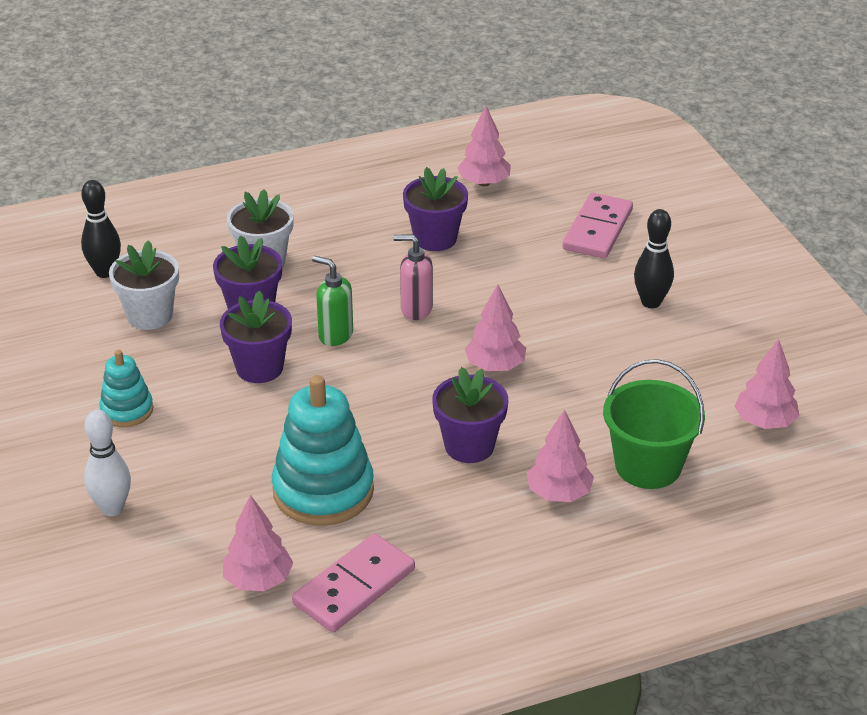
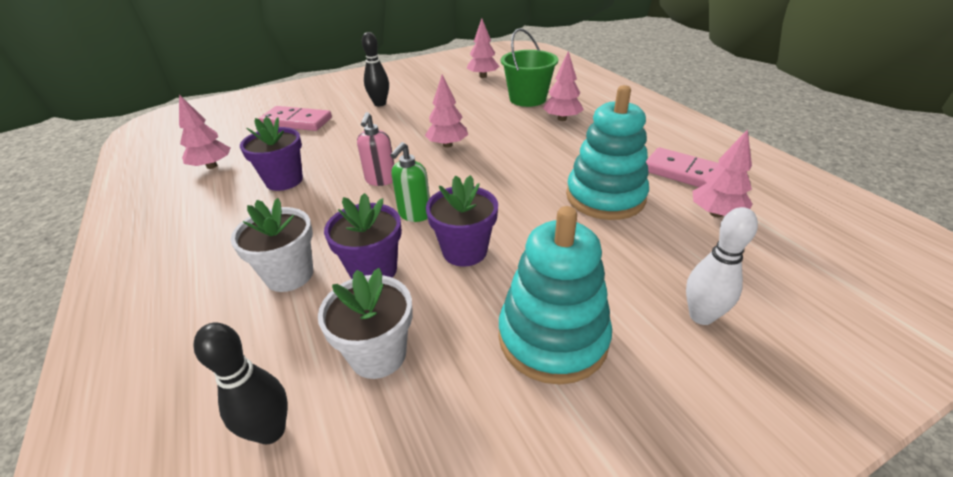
camera: 95 degrees left, 0 degrees up
(127, 410) = (552, 338): turquoise stacking toy -> turquoise stacking toy, size x1.83
(469, 446) = (532, 147): purple flower pot -> none

